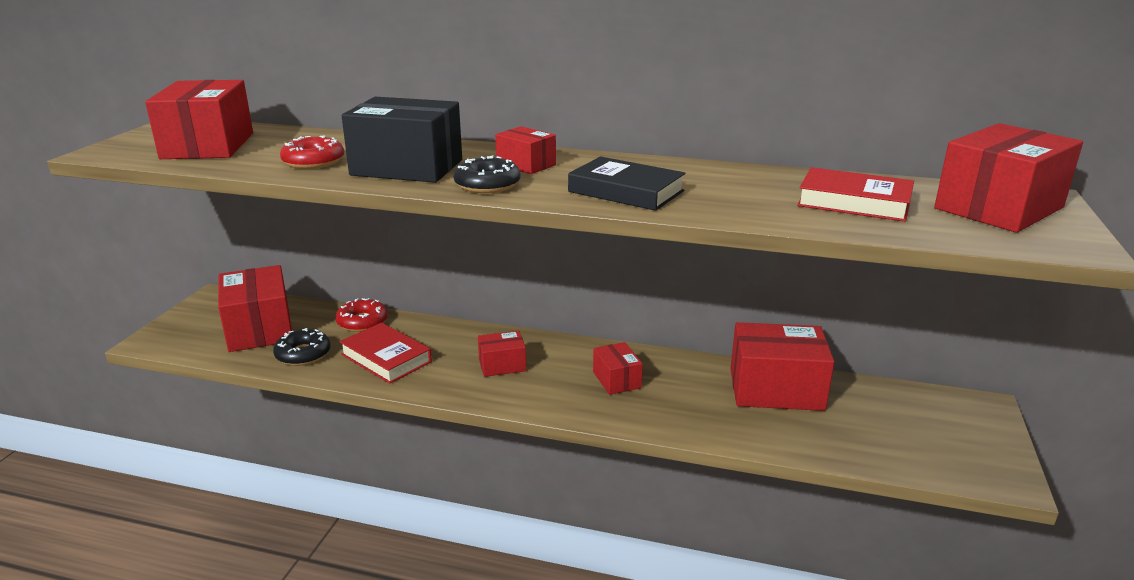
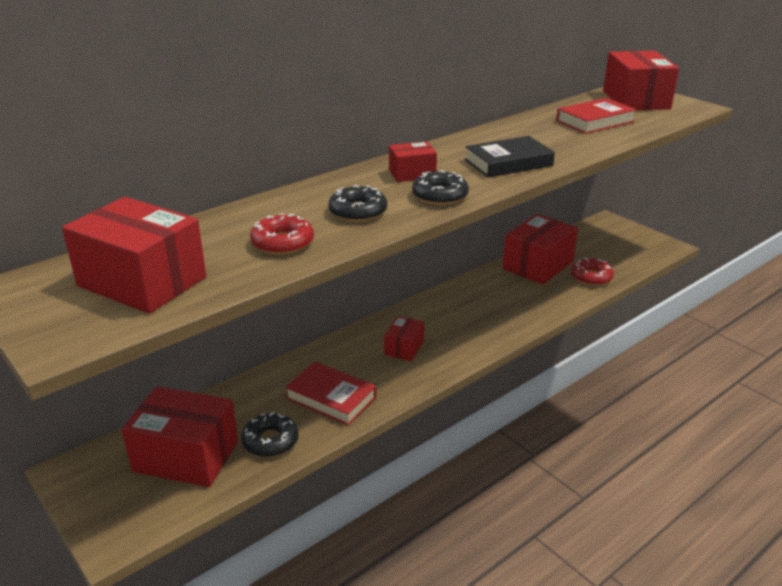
camera: 55 degrees left, 5 degrees up
(362, 322) = (252, 392): red donut -> red donut (591, 277)
(386, 358) = (331, 398): red book -> red book turned 45 degrees clockwise
(407, 167) = (358, 212): black box -> black donut
(617, 380) = (472, 311): red box -> none

